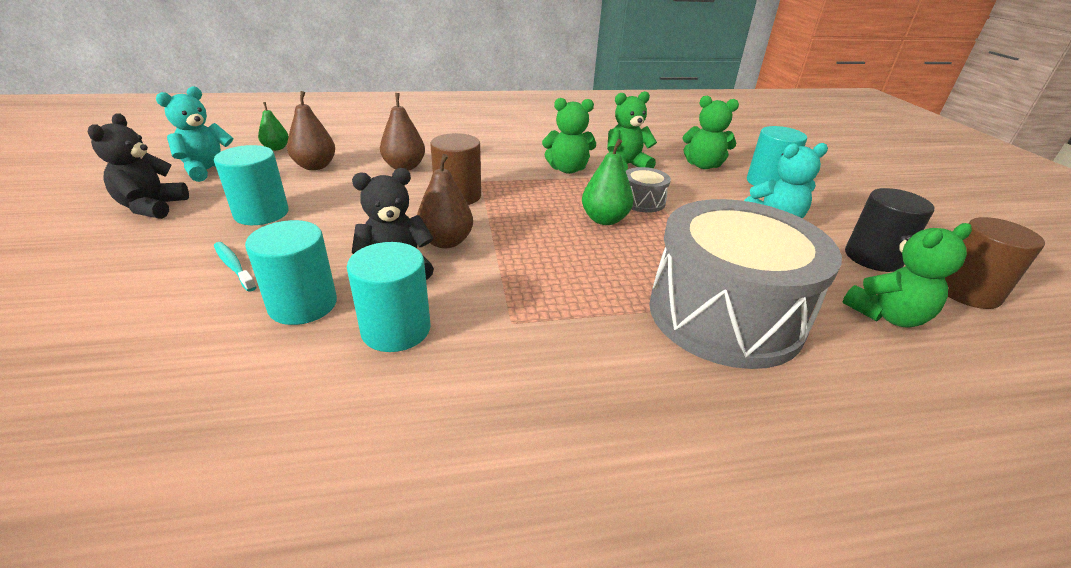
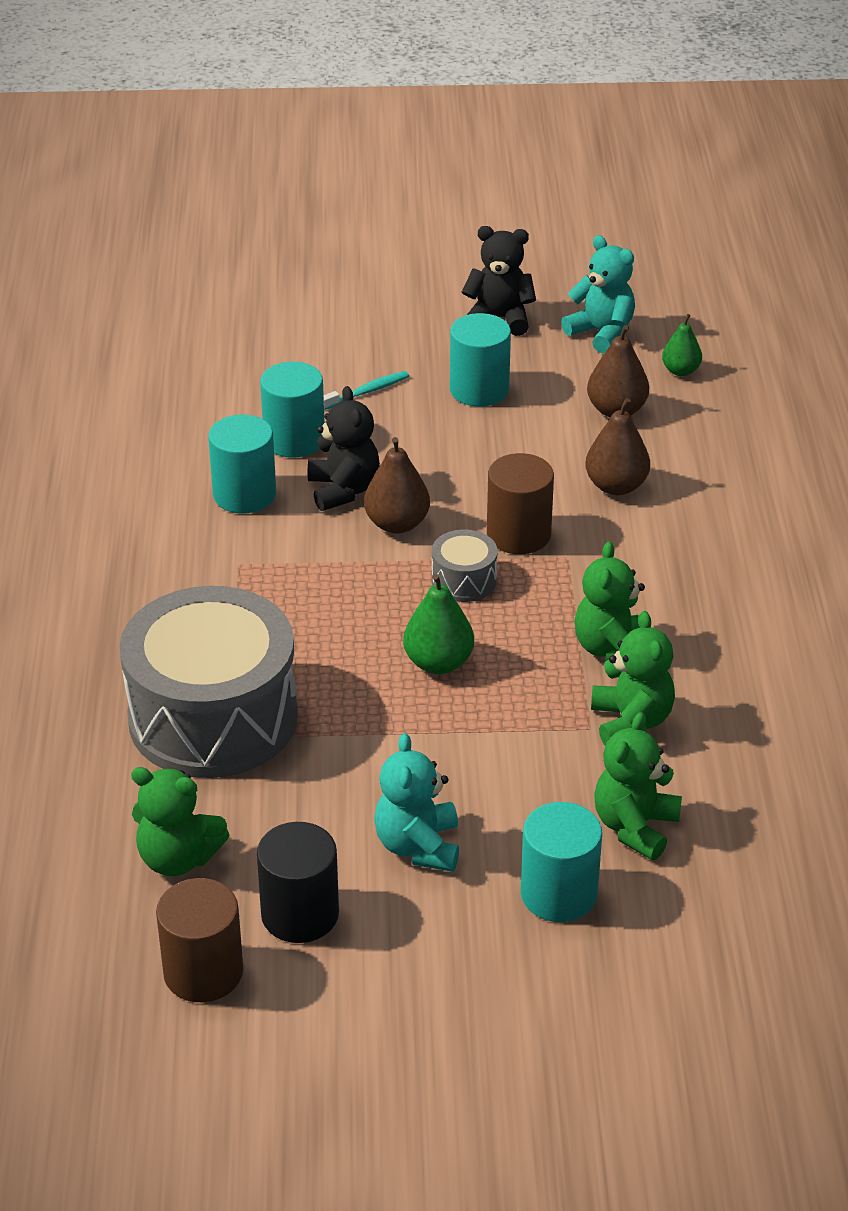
camera: 100 degrees right, 5 degrees up
(642, 201) = (491, 713): grey drum -> grey drum (464, 580)
(887, 315) = (178, 858): green teddy bear -> green teddy bear turned 60 degrees counterclockwise

